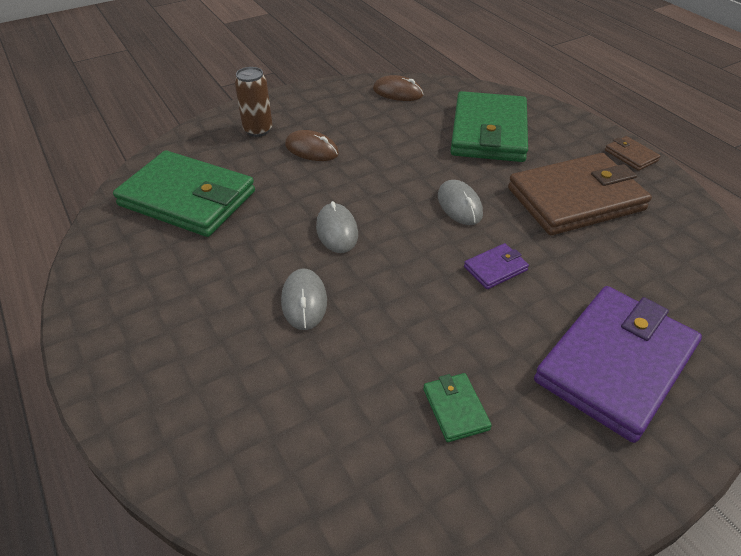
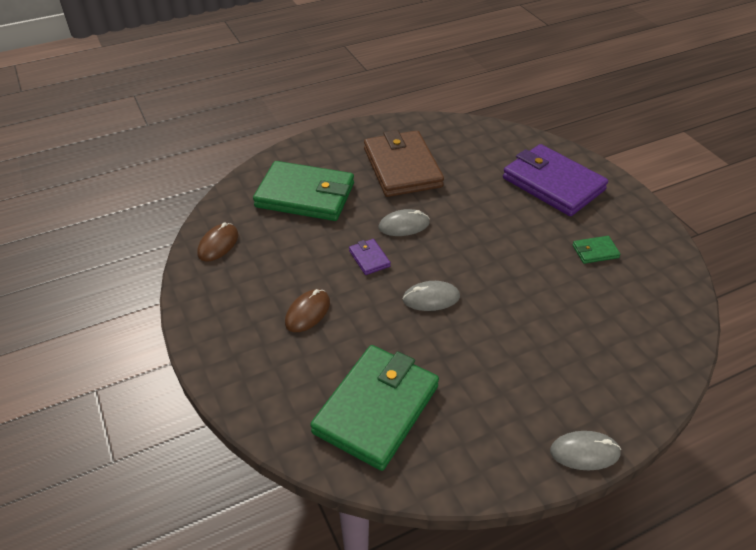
camera: 85 degrees left, 0 degrees up
(258, 130) = (261, 356): brown can -> none
(304, 301) = (512, 320): grey mouse -> grey mouse (584, 452)
(495, 268) = (475, 217): purple wallet -> purple wallet (369, 258)
(631, 155) = (353, 132): brown wallet -> none

